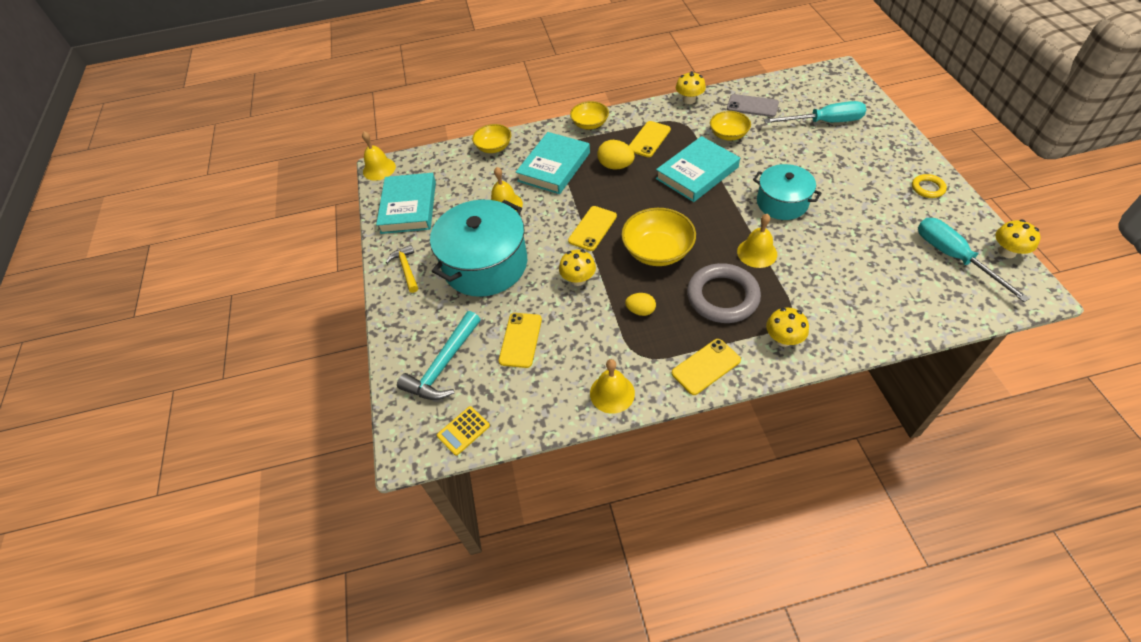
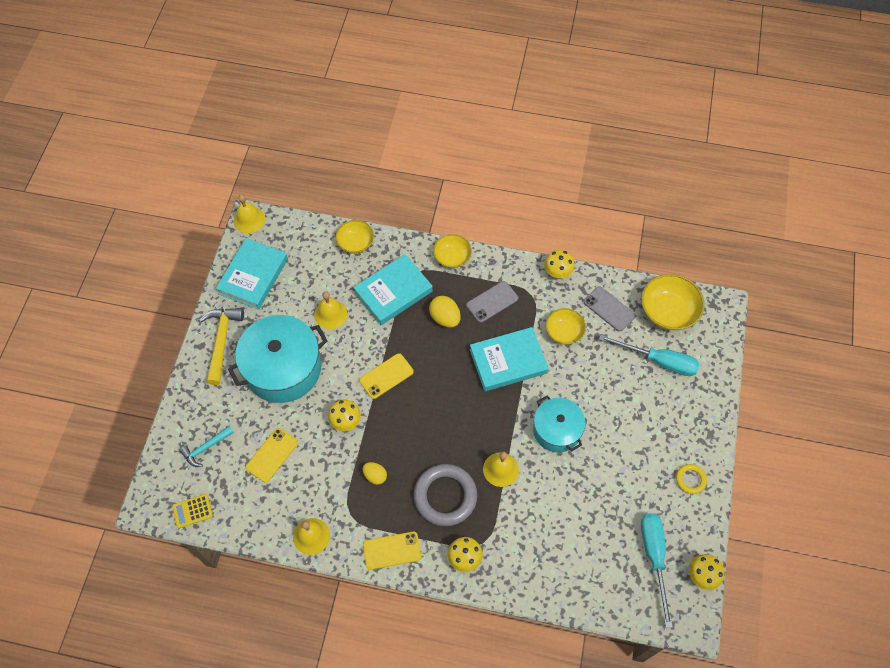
camera: 20 degrees right, 10 degrees up
(406, 269) = (221, 341): yellow hammer -> yellow hammer, size x1.61
(444, 365) = (206, 448): turquoise hammer -> turquoise hammer, size x0.62
(649, 139) = (492, 302): yellow phone -> grey phone
(657, 251) = (423, 426): yellow bowl -> yellow bowl (668, 311)

